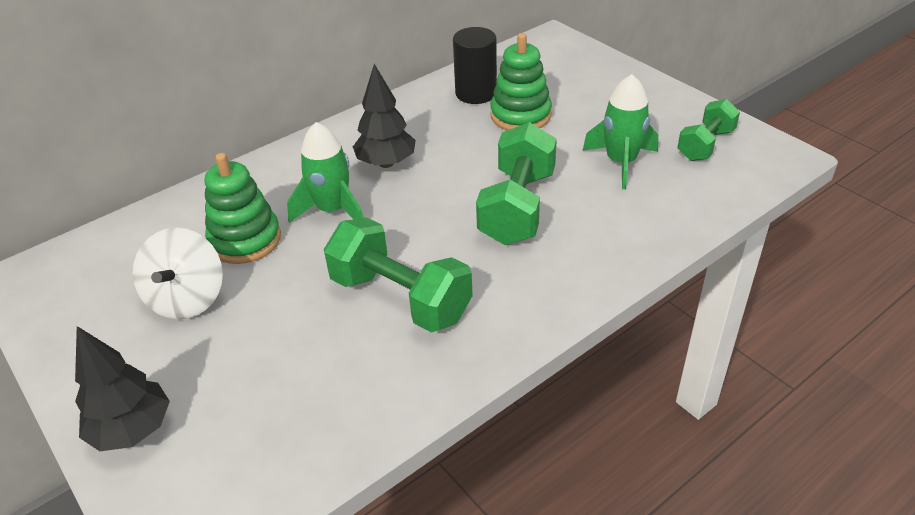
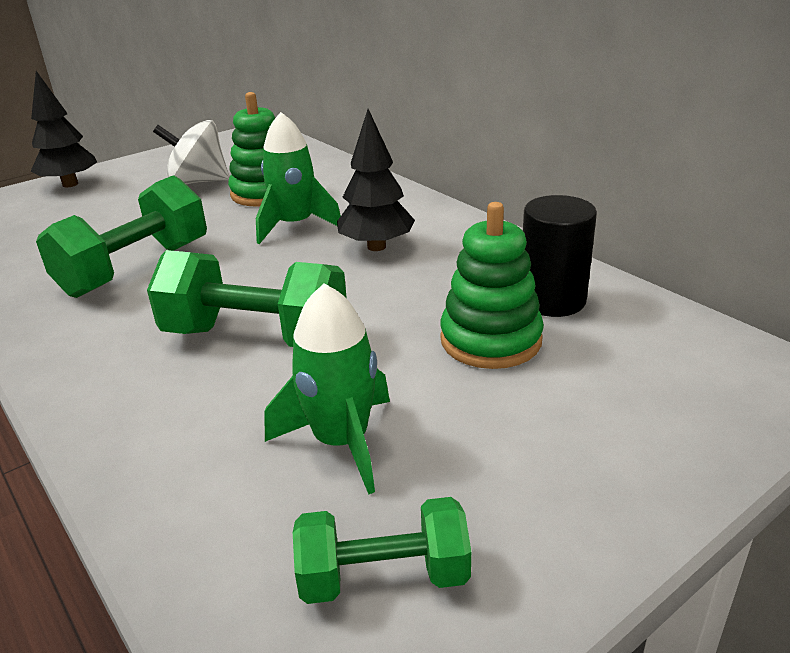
camera: 90 degrees right, 10 degrees down
(705, 145) = (383, 576): green dumbbell -> green dumbbell turned 45 degrees counterclockwise

